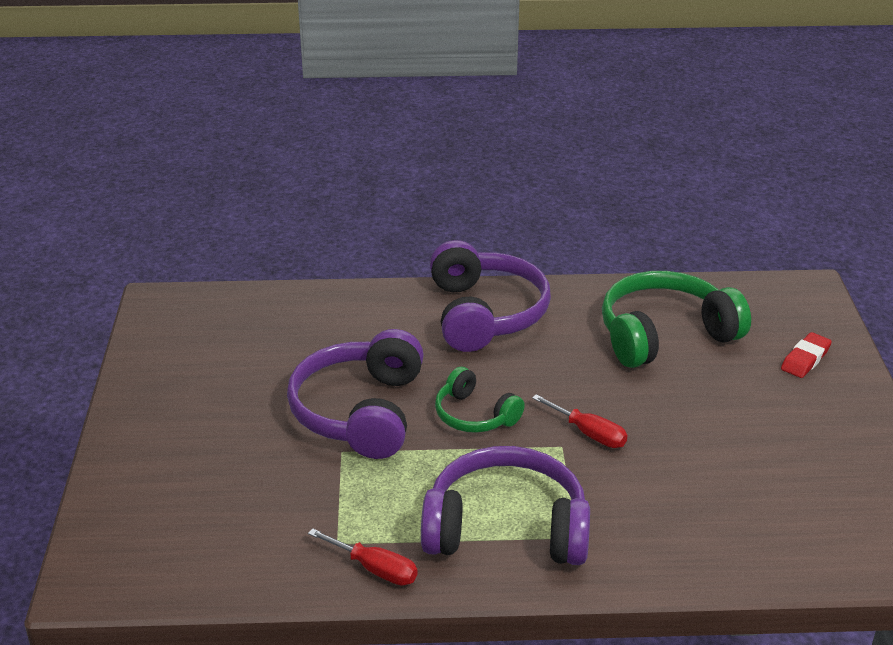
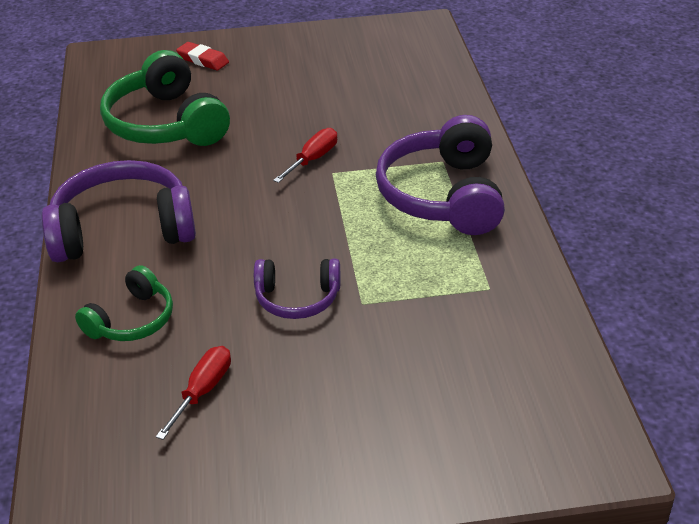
camera: 95 degrees left, 5 degrees up
(360, 412) = (297, 299): purple headphones -> purple headphones, size x0.56
(375, 569) = (514, 261): red screwdriver -> red screwdriver (203, 391)
(474, 415) = (295, 223): green headphones -> green headphones (132, 320)

